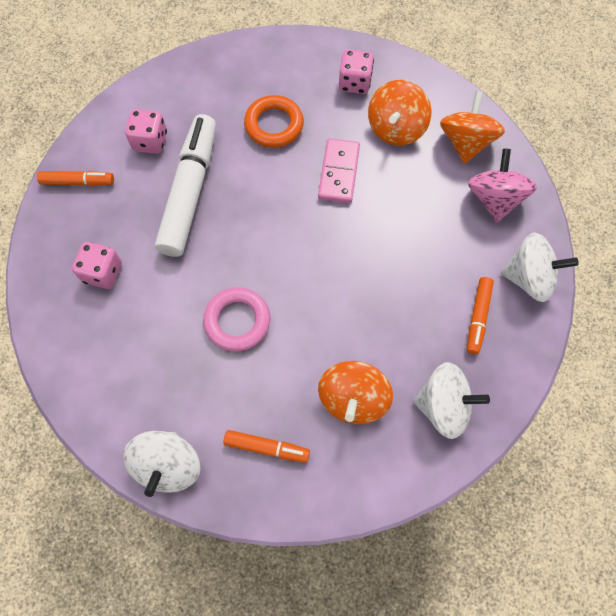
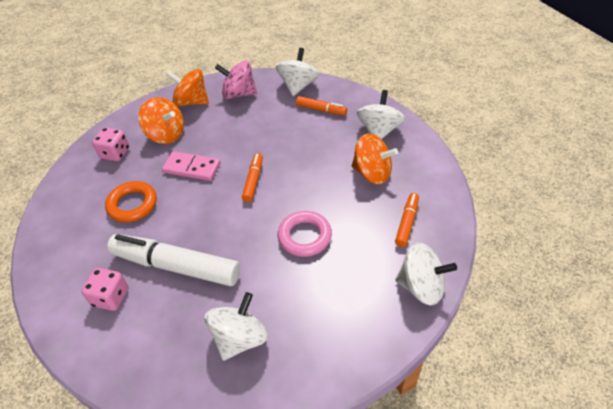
camera: 80 degrees left, 20 degrees down
(78, 182) = (132, 363): orange marker -> orange marker (253, 180)
(103, 272) = (240, 338): pink dice -> white spinning top

